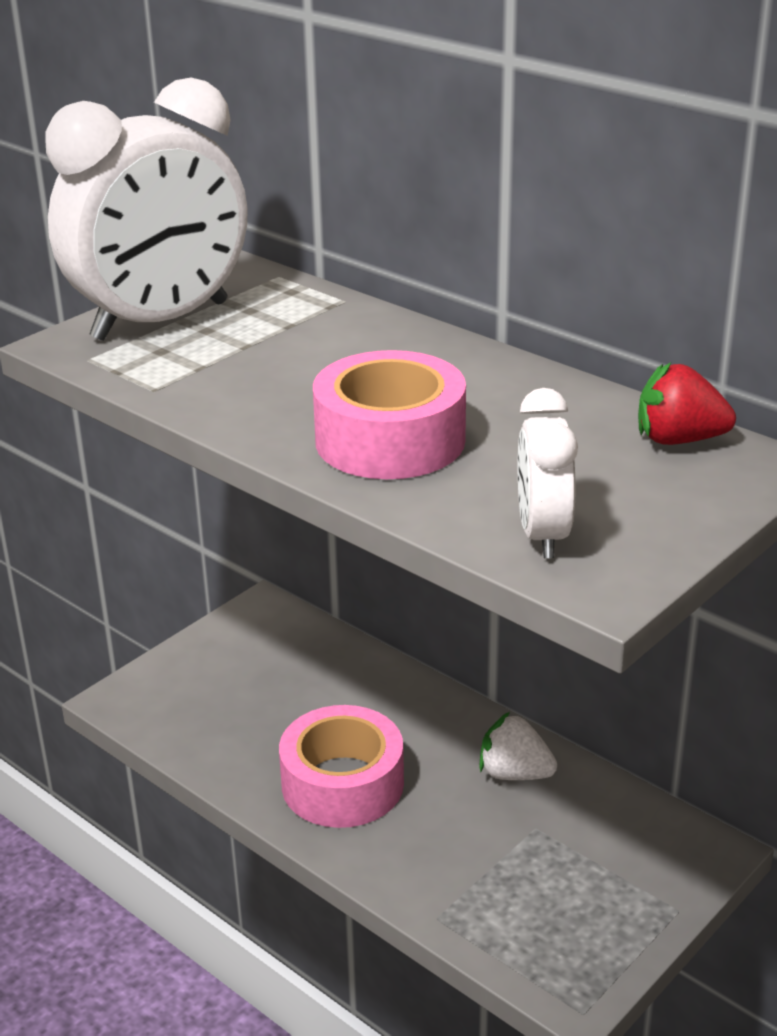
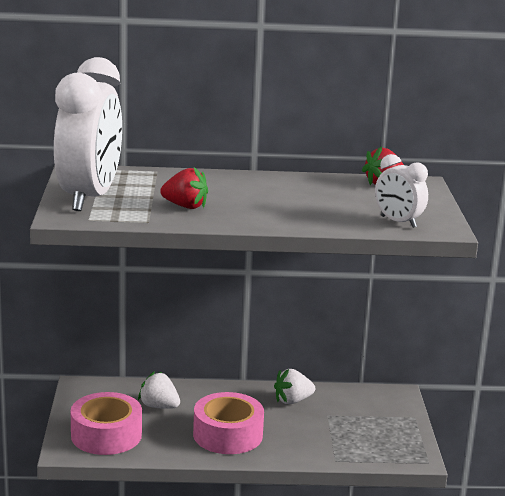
camera: 45 degrees left, 10 degrees down
(257, 379) = (185, 206): none -> red strawberry
(315, 688) = (159, 406): none -> white strawberry
(390, 440) = (285, 211): pink tape -> pink tape (106, 435)

